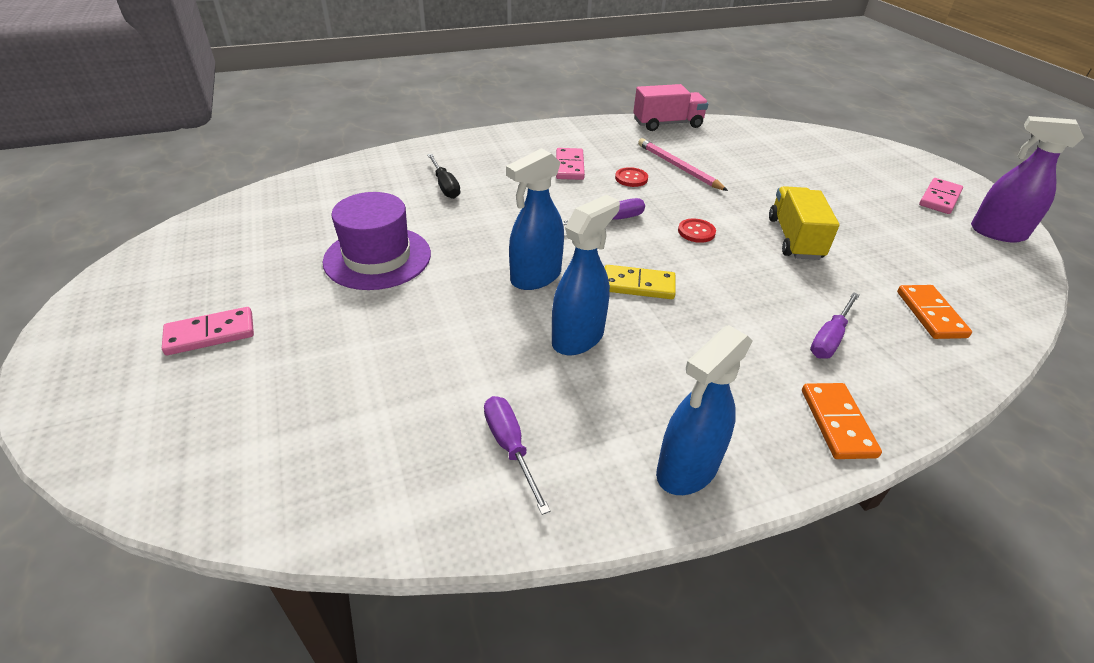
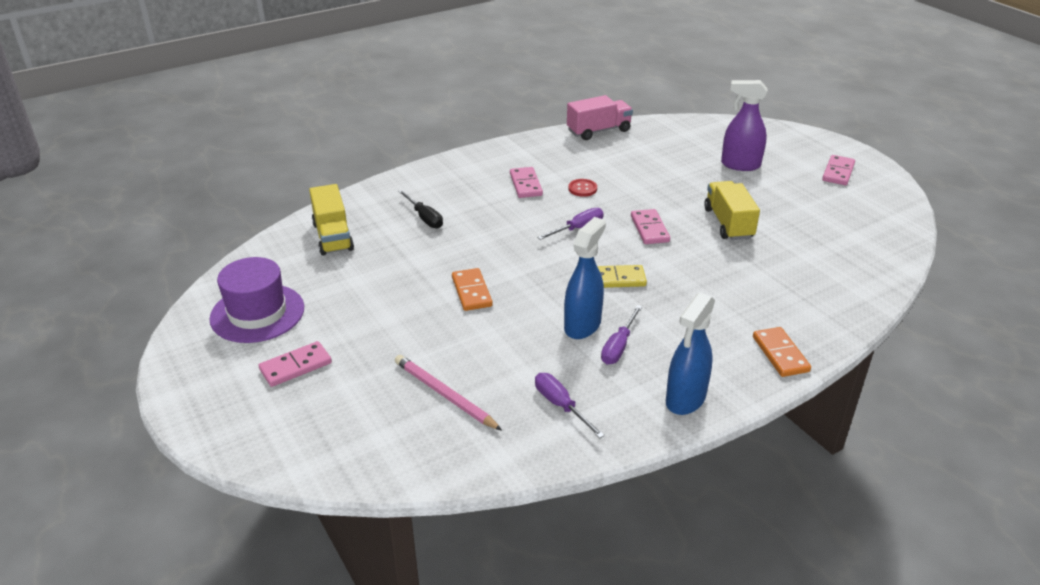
camera: 10 degrees left, 5 degrees down
(338, 192) = (333, 237): none -> yellow truck
(377, 258) = (397, 288): purple hat -> purple hat (257, 313)
(535, 277) = (533, 285): blue spray bottle -> none
(678, 167) = (619, 173): pink pencil -> pink pencil (444, 395)
(696, 232) = (649, 229): red button -> pink domino
(830, 338) = (767, 297): purple screwdriver -> purple screwdriver (618, 346)
(930, 314) = (837, 269): orange domino -> orange domino (472, 292)
(997, 233) = (883, 196): purple spray bottle -> purple spray bottle (740, 165)

